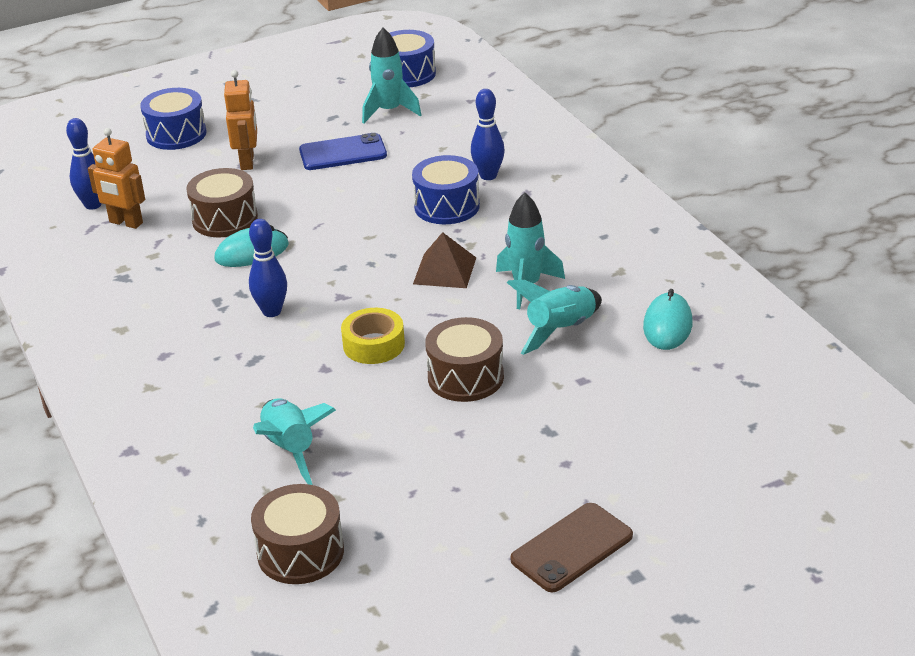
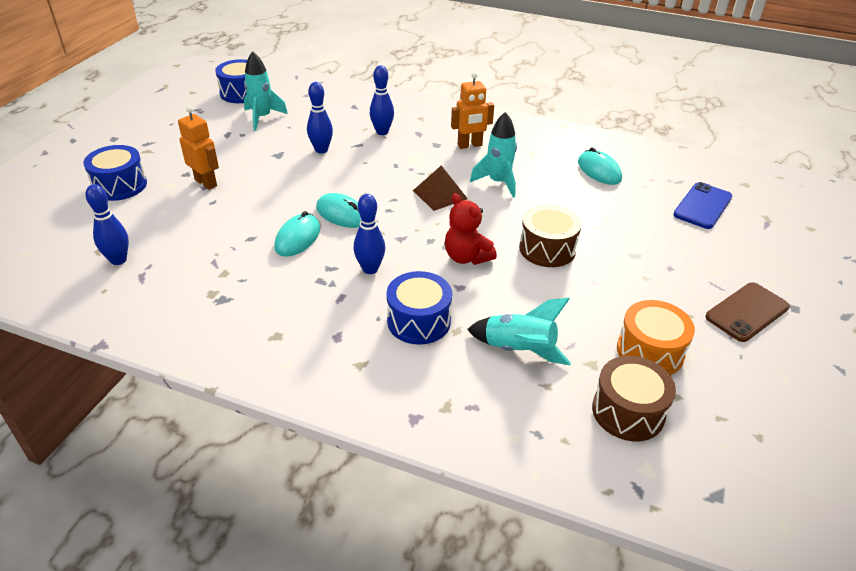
camera: 45 degrees left, 5 degrees up
(125, 223) = (167, 261): orange robot -> orange robot (470, 145)
(225, 219) = (244, 225): brown drum -> none
(321, 247) = (342, 214): none -> turquoise mouse
(343, 153) = (268, 152): blue phone -> blue phone (702, 206)
(373, 345) = (466, 257): yellow tape -> red teddy bear
(397, 171) = (321, 150): none -> blue bowling pin
(405, 521) = (650, 351): none -> orange drum
(447, 206) = (384, 158): blue drum -> blue drum (419, 321)
(560, 330) = (553, 198): turquoise rocket -> none
(572, 548) = (747, 312): brown phone -> brown phone turned 45 degrees clockwise

